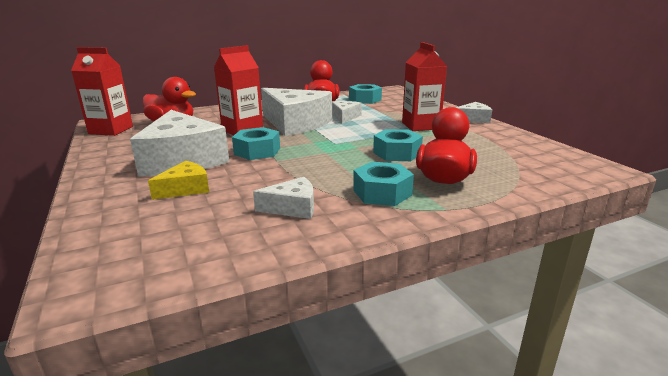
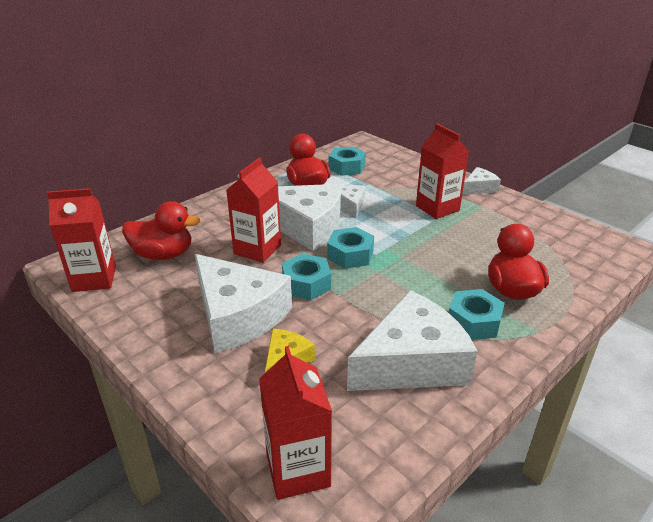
camera: 20 degrees left, 10 degrees up
(105, 255) = (298, 470): none -> red carton
(292, 208) = (412, 362): white cheese -> white cheese, size x2.10
(397, 153) = (446, 259): turquoise nut -> turquoise nut (350, 255)

